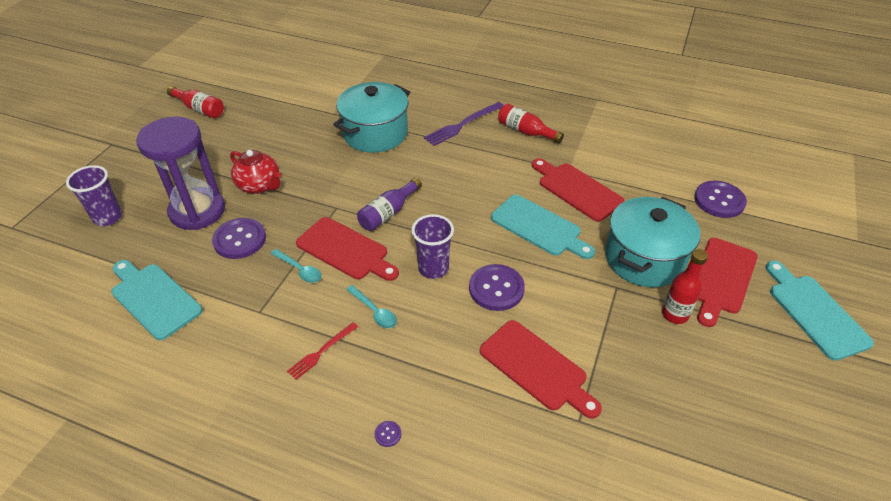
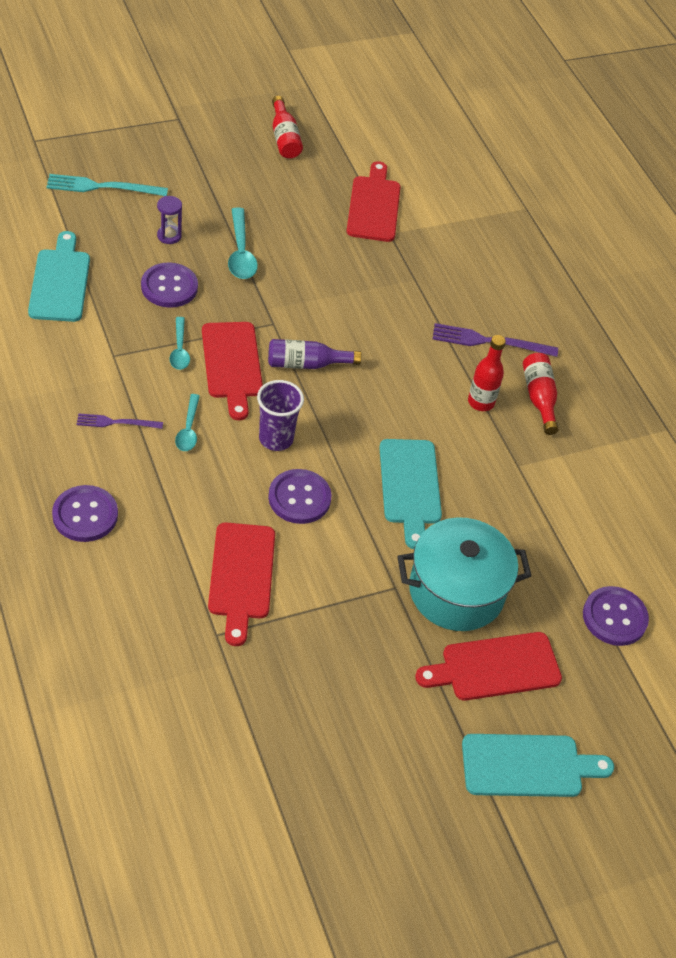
camera: 40 degrees right, 5 degrees up
(108, 217) = (103, 187): purple cup -> turquoise fork
(197, 211) = (169, 236): purple hourglass -> purple hourglass, size x0.40
(259, 185) = (241, 252): red teapot -> turquoise spoon
(322, 351) = (117, 422): red fork -> purple fork
(375, 133) = (398, 284): turquoise pot -> none
(388, 434) = (85, 515): purple button -> purple button, size x2.47
(577, 190) = (496, 488): red cutting board -> red cutting board (374, 206)
(674, 314) = (406, 649): red bottle -> red bottle (481, 402)
(815, 312) = (528, 766): turquoise cutting board -> turquoise cutting board turned 60 degrees clockwise

